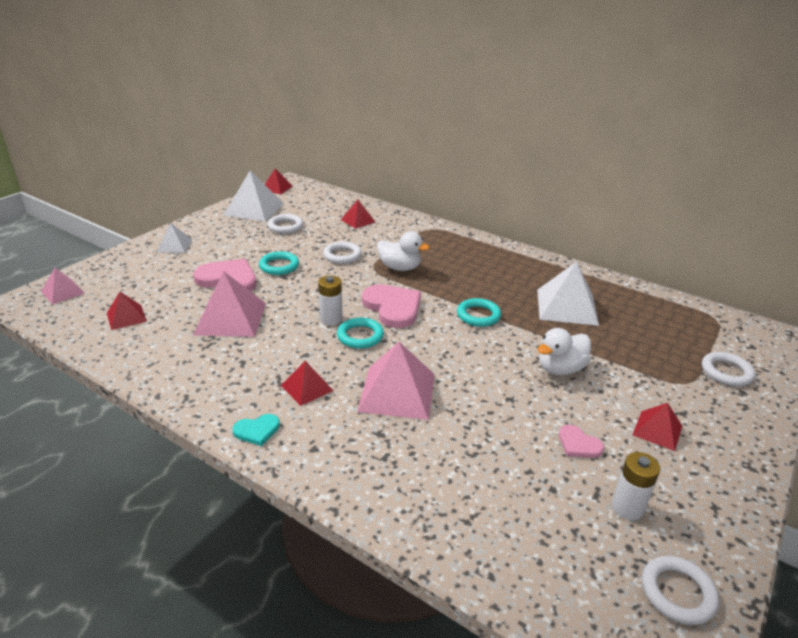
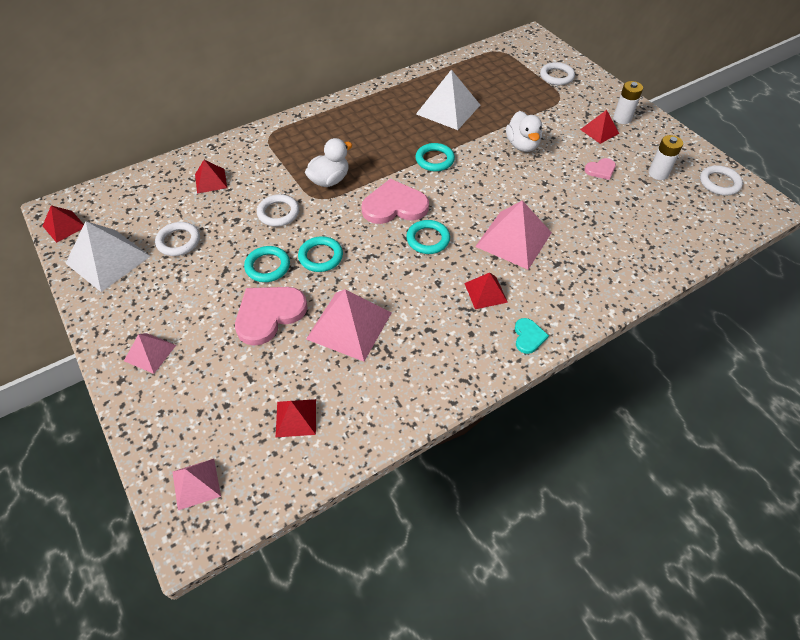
camera: 65 degrees left, 20 degrees up
(174, 245) = (150, 353): white pyramid -> pink pyramid
(303, 286) = (321, 256): none -> turquoise ring
(331, 319) = (391, 251): white battery -> white battery (622, 118)

